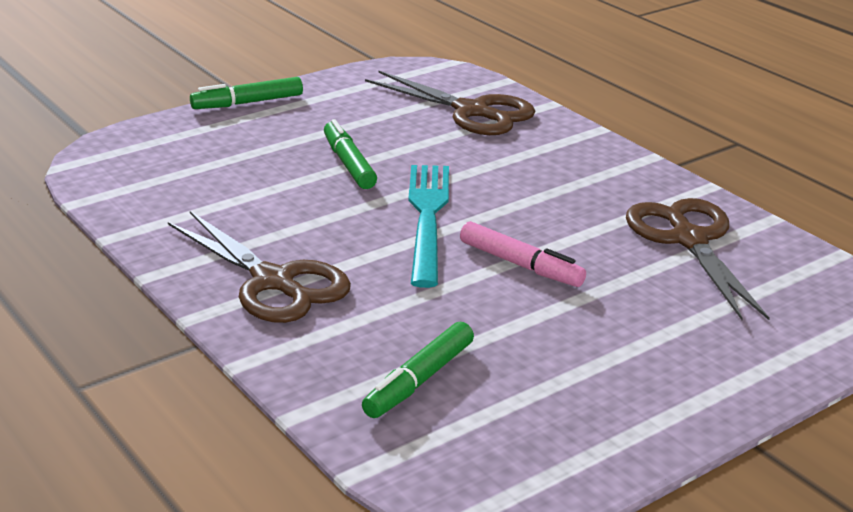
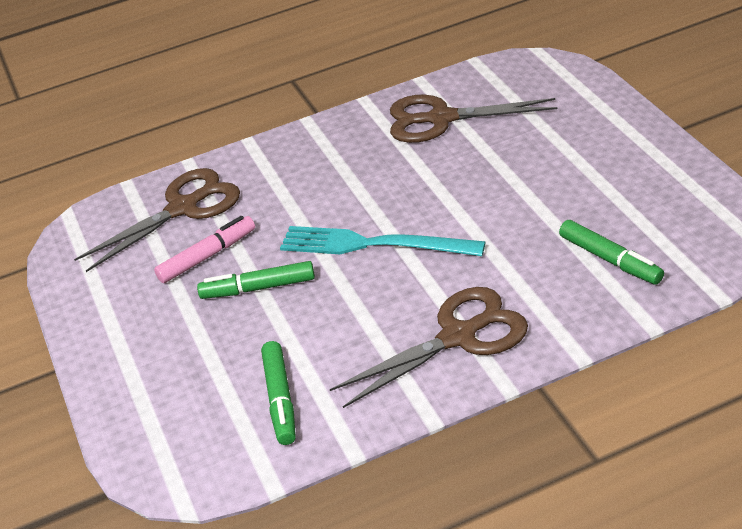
camera: 70 degrees left, 10 degrees up
(247, 103) = (93, 359): green marker -> green marker (280, 399)
(521, 265) = (459, 200): pink marker -> pink marker (207, 256)

